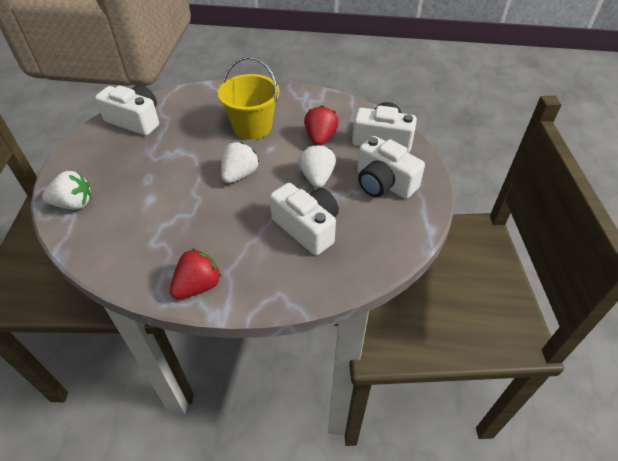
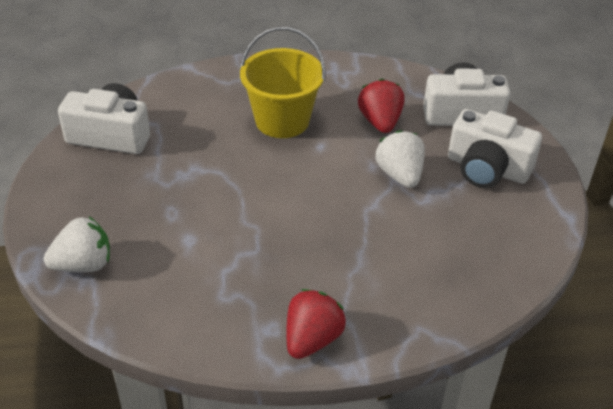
camera: 15 degrees left, 5 degrees down
(239, 175) = (296, 187): white strawberry -> none
(307, 227) = (417, 241): white camera -> none

